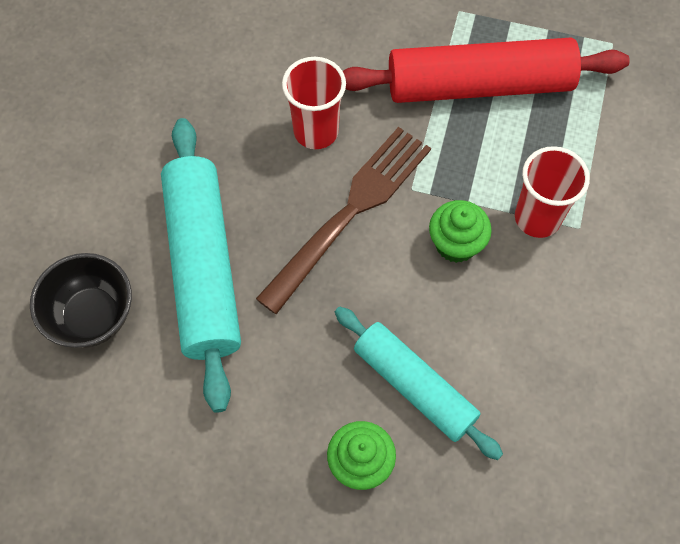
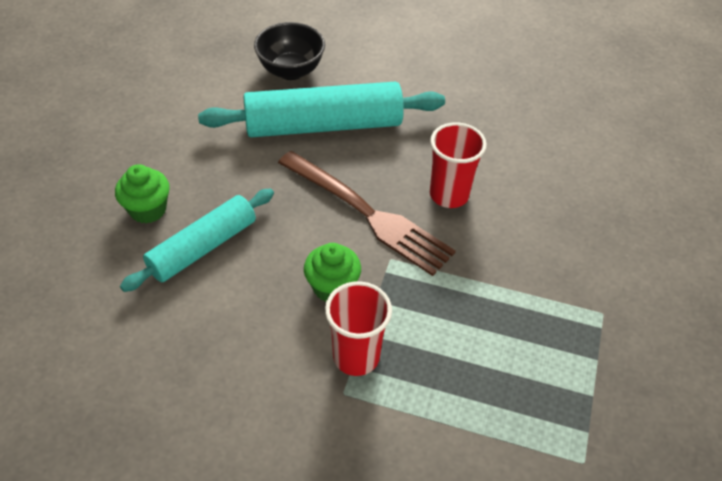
camera: 90 degrees right, 15 degrees down
(479, 85) = (510, 322): red rolling pin -> none

